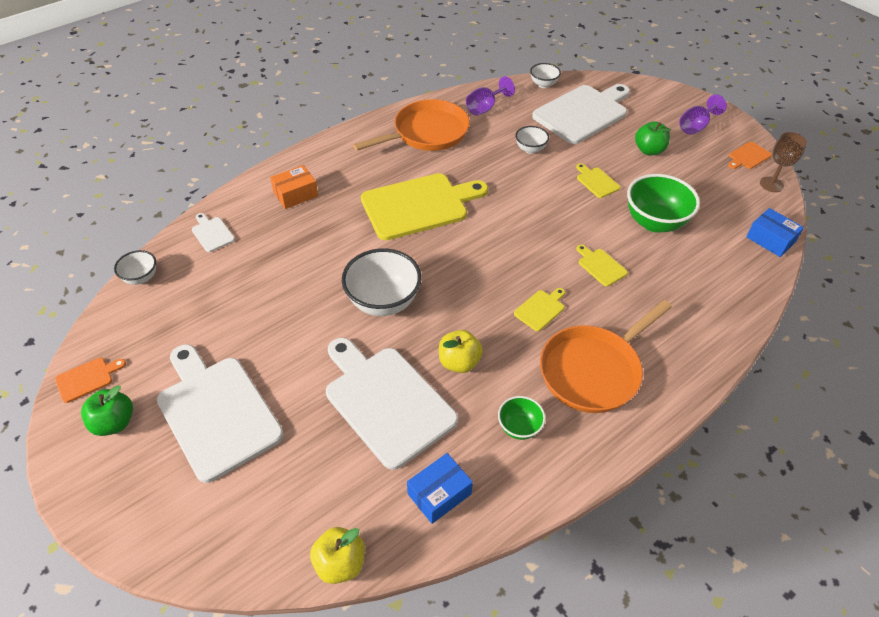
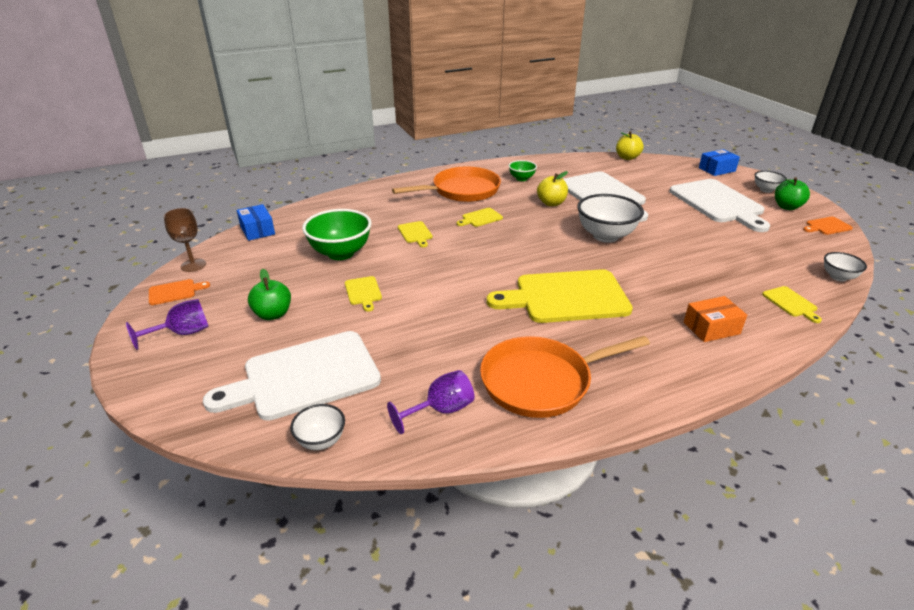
camera: 165 degrees left, 15 degrees down
(212, 233) = (791, 303): white cutting board -> yellow cutting board
(439, 494) = (574, 167): blue box -> blue box (716, 169)
(530, 149) = (412, 337): white bowl -> white bowl (766, 190)

